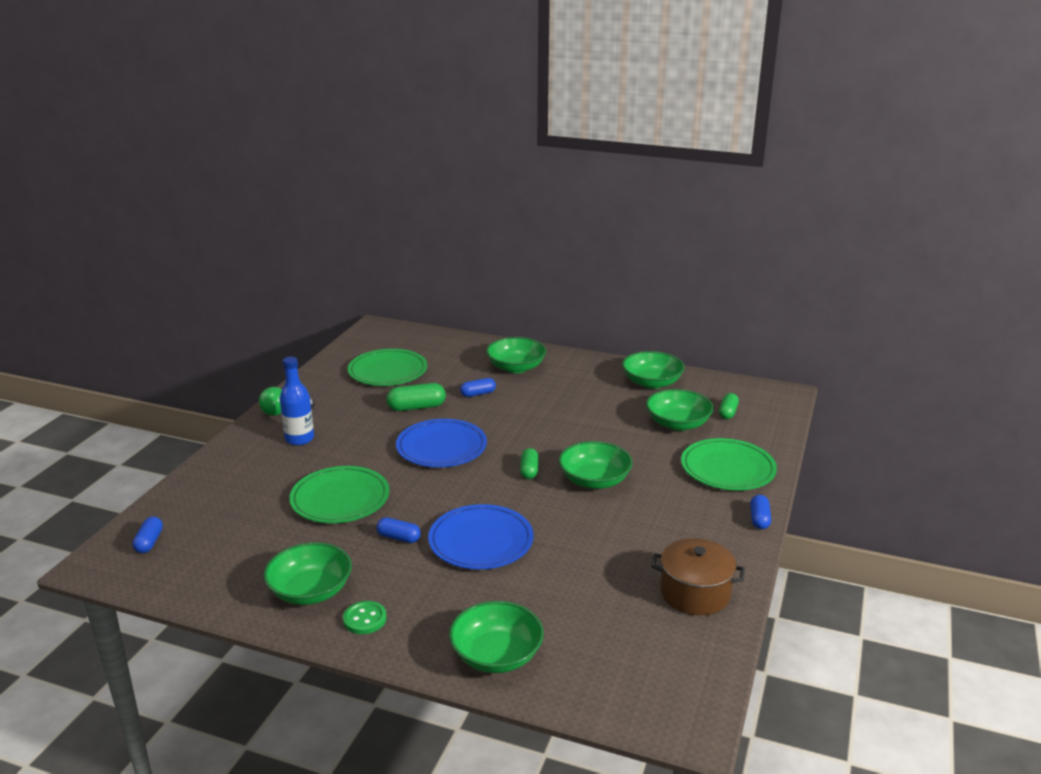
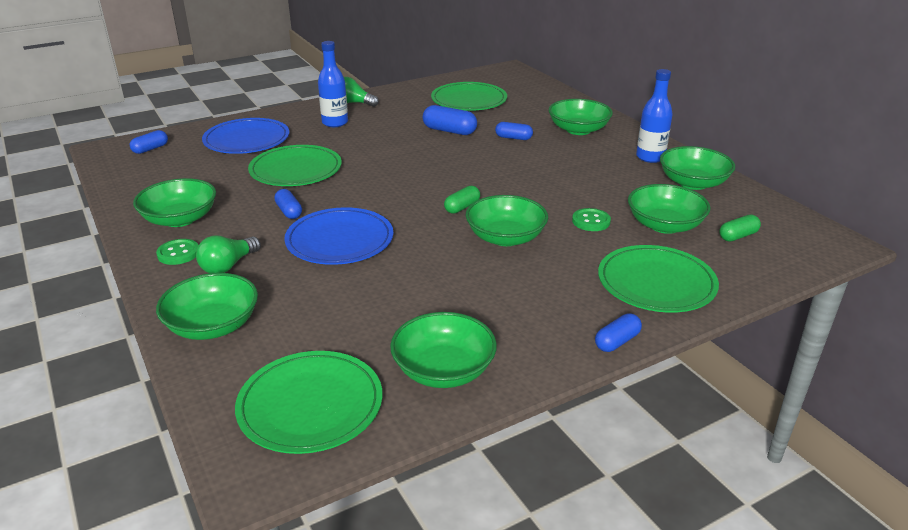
camera: 40 degrees right, 5 degrees up
(416, 407) = (449, 131): green capsule -> blue capsule
(426, 606) = (228, 265): none -> green light bulb
(441, 447) = (422, 164): blue plate -> blue plate (247, 140)
(598, 372) = (650, 157): none -> blue bottle
(630, 441) = (591, 221): none -> green button
(654, 664) = (310, 405): none -> green plate
(695, 593) = (443, 370): brown pot -> green bowl

